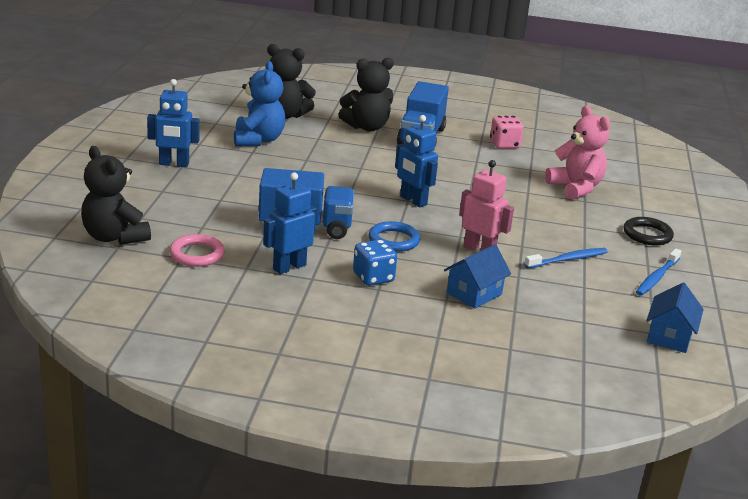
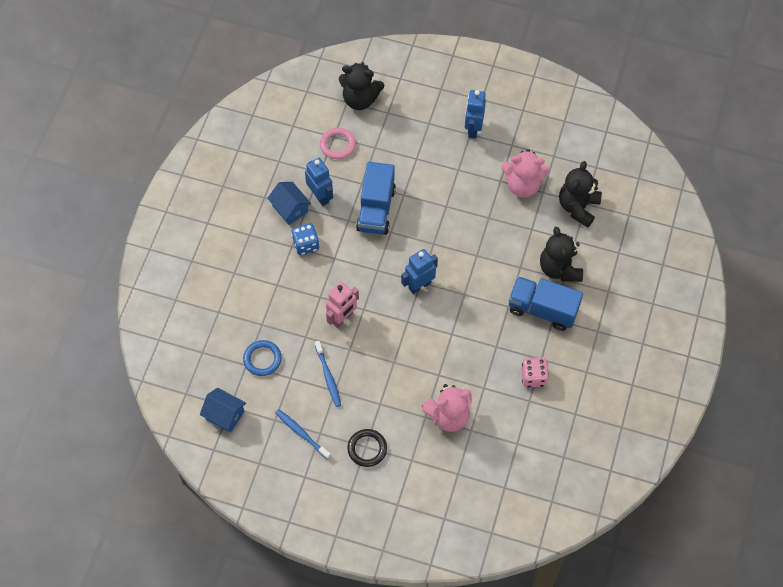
camera: 100 degrees right, 35 degrees up
(114, 237) = (360, 99): black teddy bear -> black teddy bear turned 135 degrees counterclockwise
(258, 140) = (523, 185): blue teddy bear -> pink teddy bear
(393, 240) = (357, 263): blue ring -> blue ring (262, 359)
(474, 294) = (283, 303): blue house -> blue house (290, 209)

